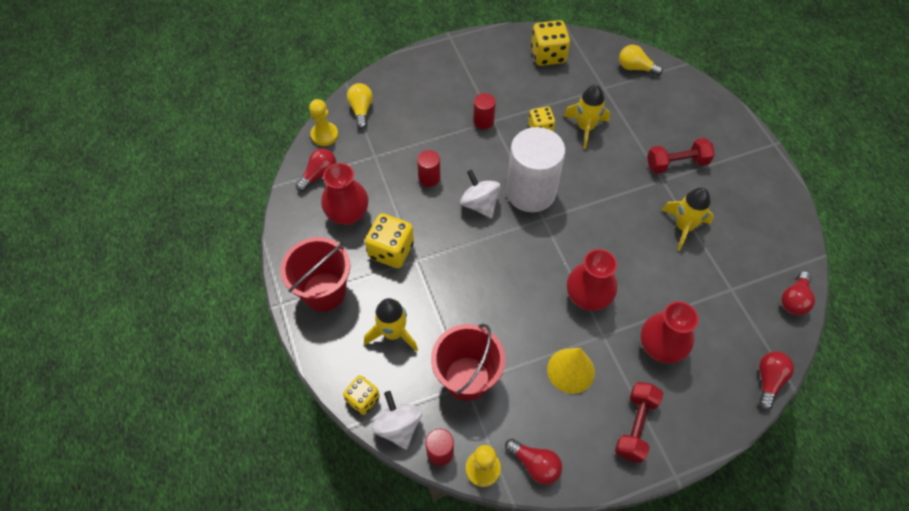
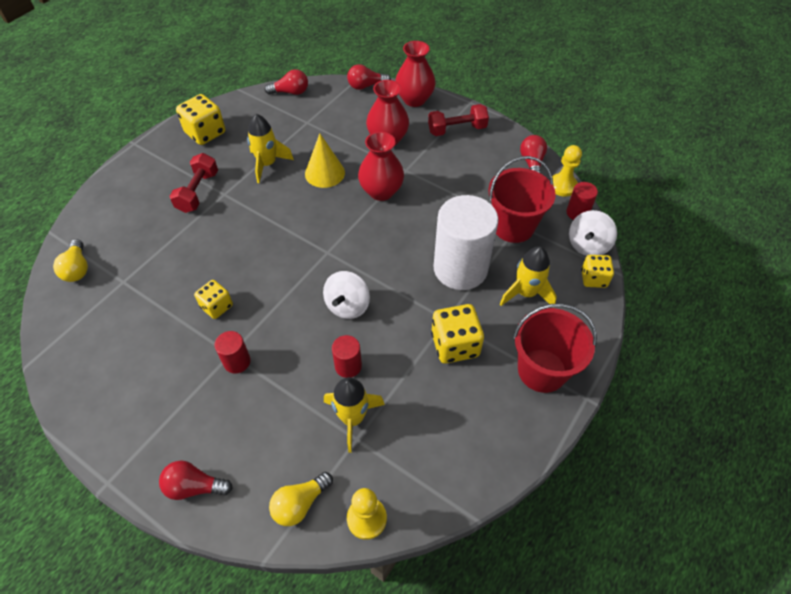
camera: 125 degrees left, 5 degrees down
(319, 174) = (425, 479): red light bulb -> red light bulb (194, 486)
(348, 214) = (448, 411): red vase -> red vase (414, 99)
(530, 192) = (304, 275): white cylinder -> white cylinder (460, 268)
(548, 55) = (93, 355): yellow dice -> yellow dice (205, 133)
(571, 370) = (450, 175): yellow cone -> yellow cone (325, 173)
(585, 128) = (192, 271): yellow rocket -> yellow rocket (352, 418)
(676, 163) = (198, 192): red dumbbell -> red dumbbell turned 60 degrees clockwise

